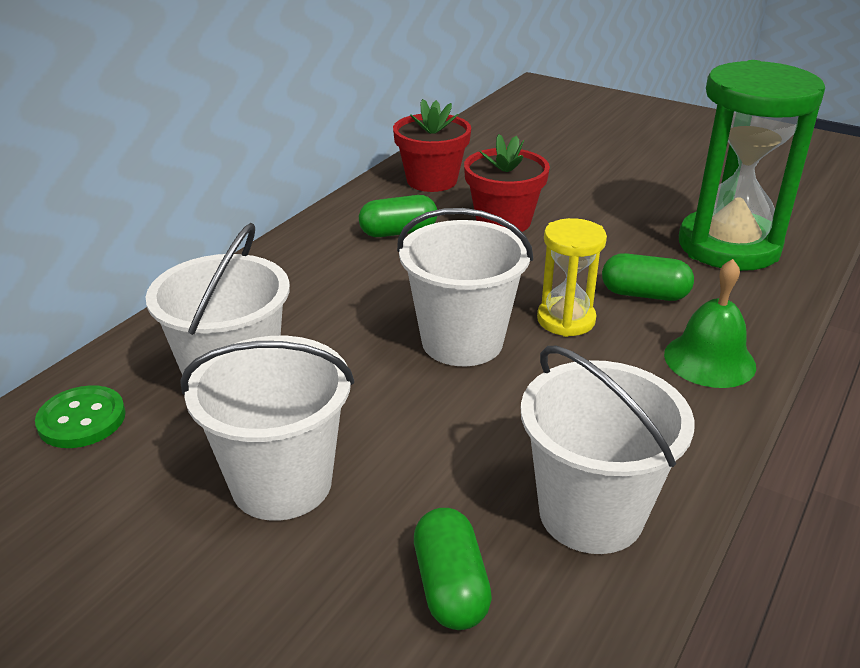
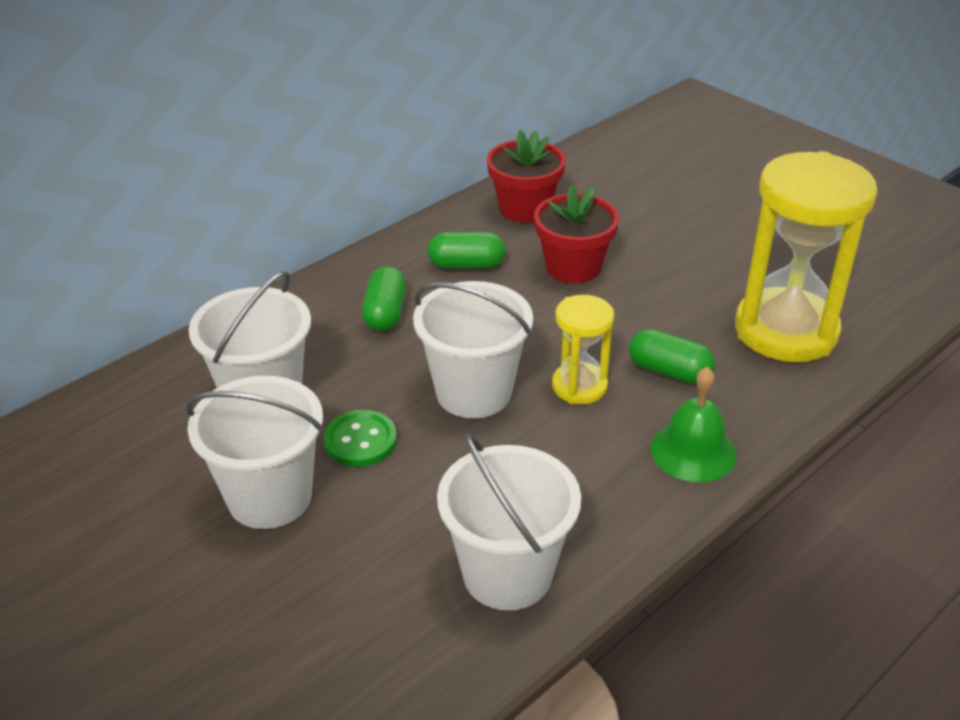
camera: 15 degrees right, 5 degrees up
(82, 419) = (134, 411): green button -> green button (360, 441)
(451, 586) = (366, 610): green capsule -> green capsule (385, 313)
(728, 246) = (785, 331): green hourglass -> yellow hourglass

